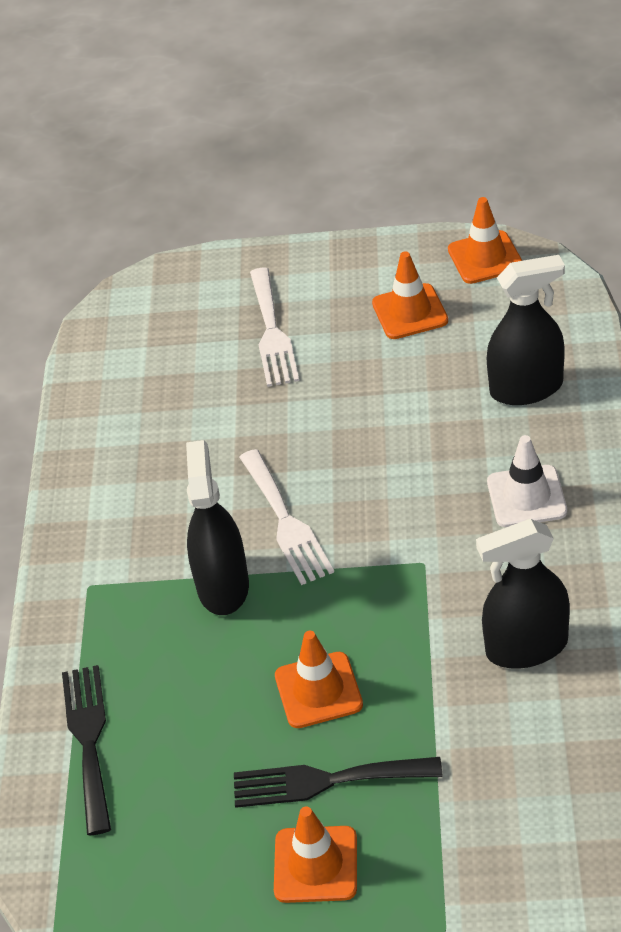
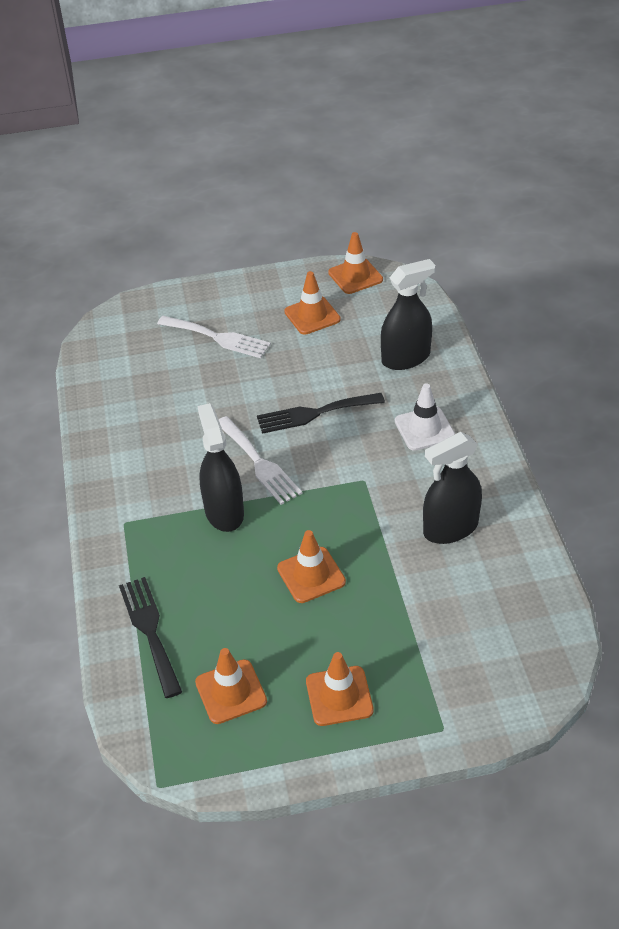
camera: 15 degrees left, 0 degrees up
(174, 838) = (231, 692): none -> orange traffic cone
(272, 332) = (218, 338): white fork -> white fork turned 45 degrees counterclockwise
(326, 781) = (332, 637): black fork -> black fork (314, 413)

